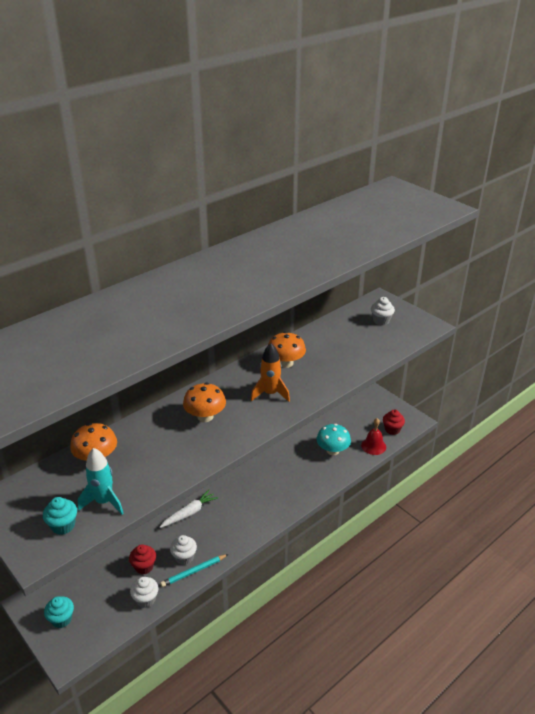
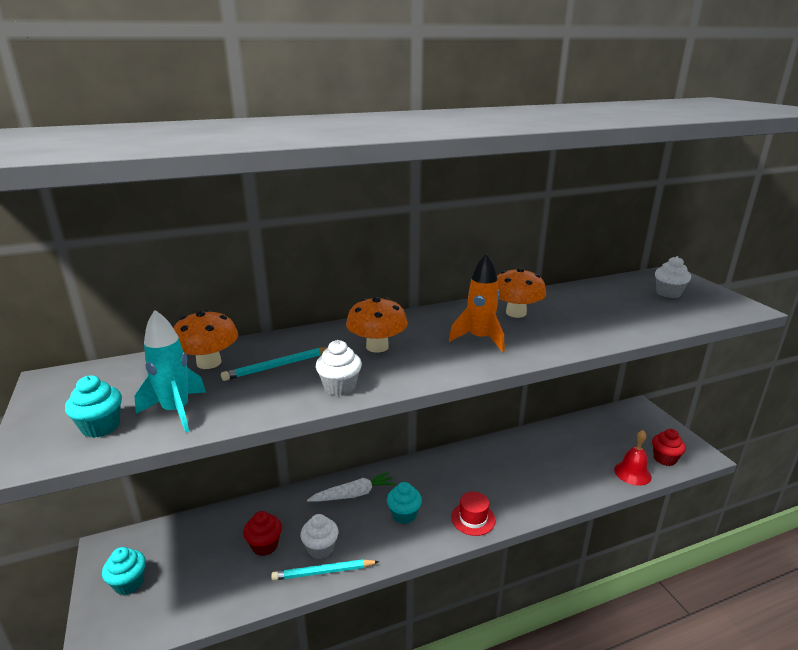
camera: 20 degrees right, 10 degrees down
(146, 599) = (243, 591): white cupcake -> white cupcake (340, 387)
(147, 450) = (277, 366): none -> turquoise pencil
(231, 518) = (404, 515): none -> turquoise cupcake
(278, 508) = (473, 518): none -> red hat
(332, 450) = (571, 465): turquoise mushroom -> none

